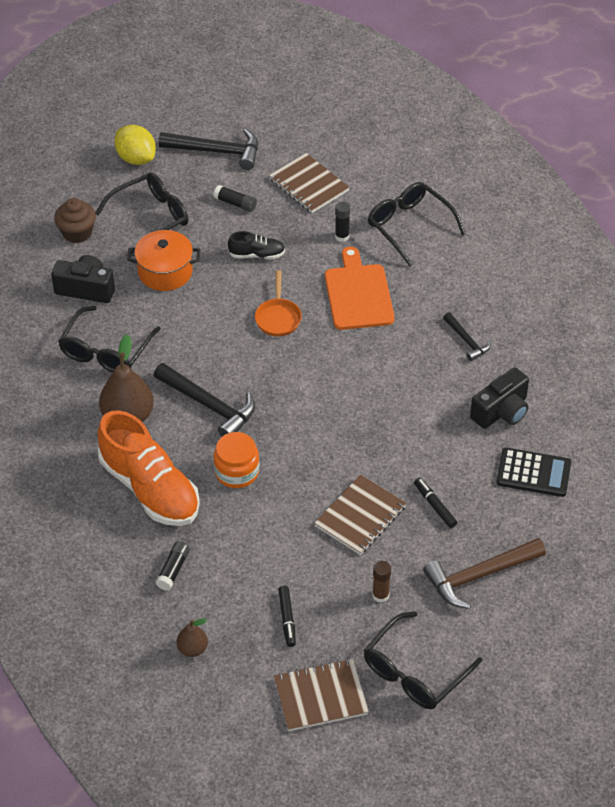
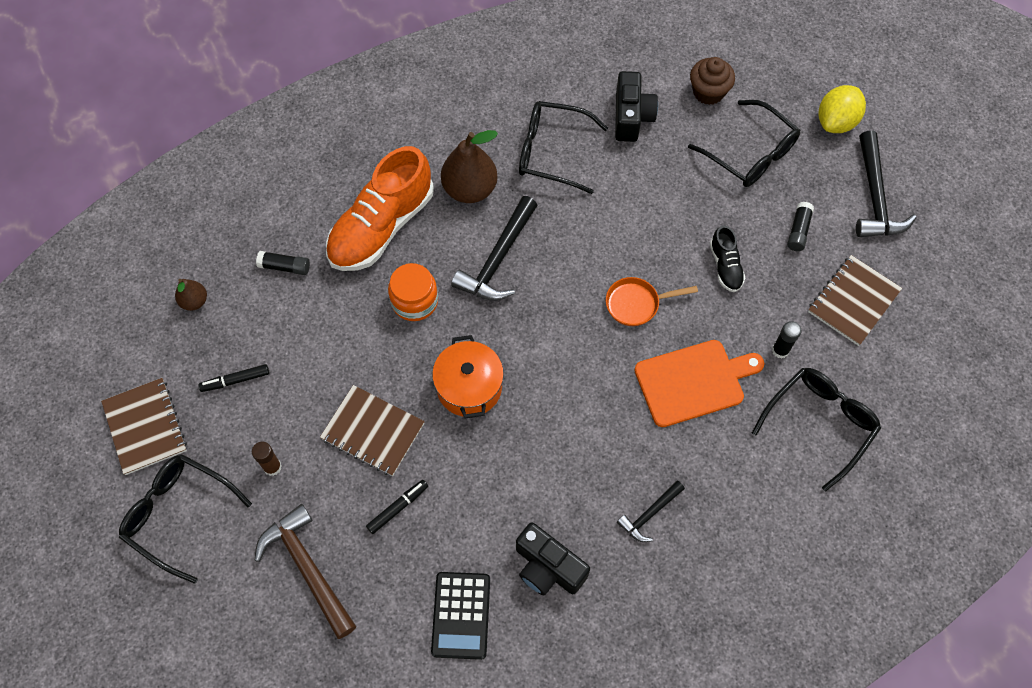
camera: 80 degrees right, 15 degrees up
(165, 272) = (675, 183): orange pot -> orange pot (469, 387)

